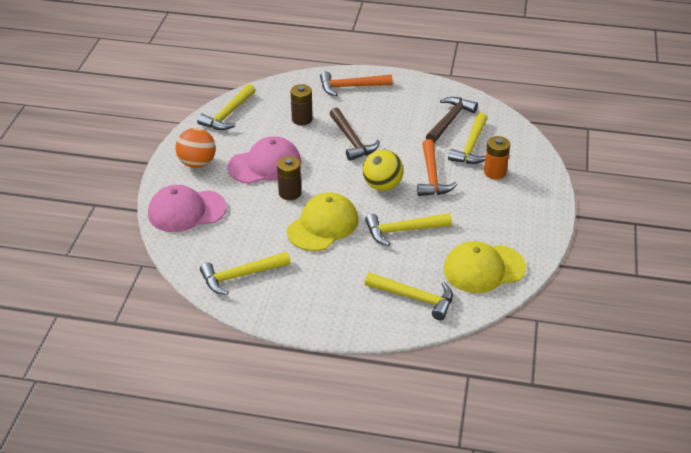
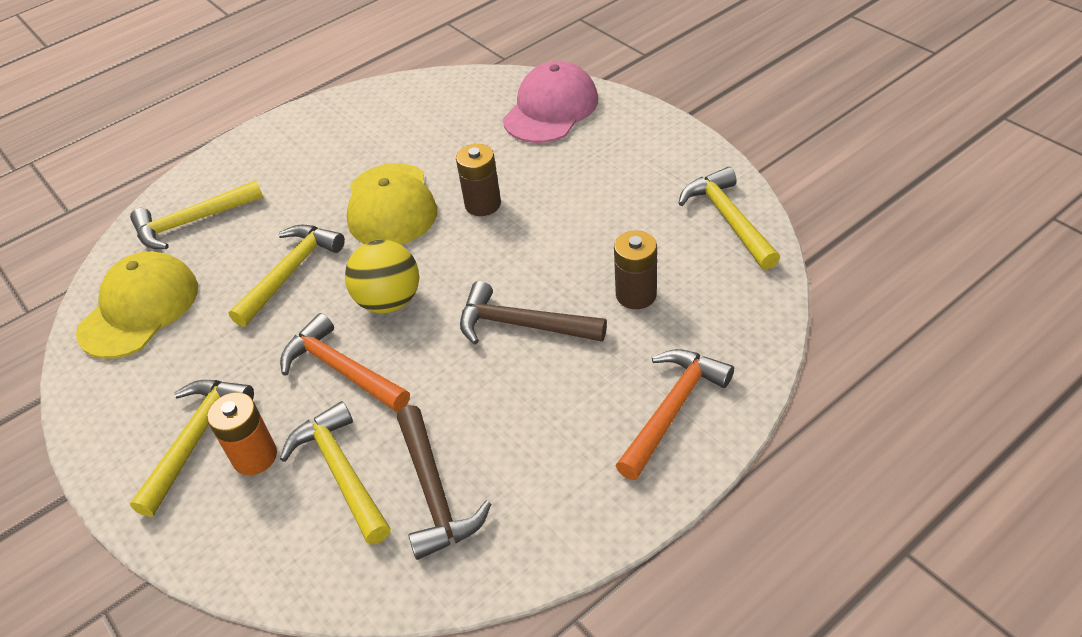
camera: 135 degrees right, 5 degrees up
(197, 163) = (636, 148): orange ball -> none
(240, 276) = (398, 110): yellow hammer -> yellow hammer (196, 439)
(265, 164) = (566, 207): pink cap -> none

